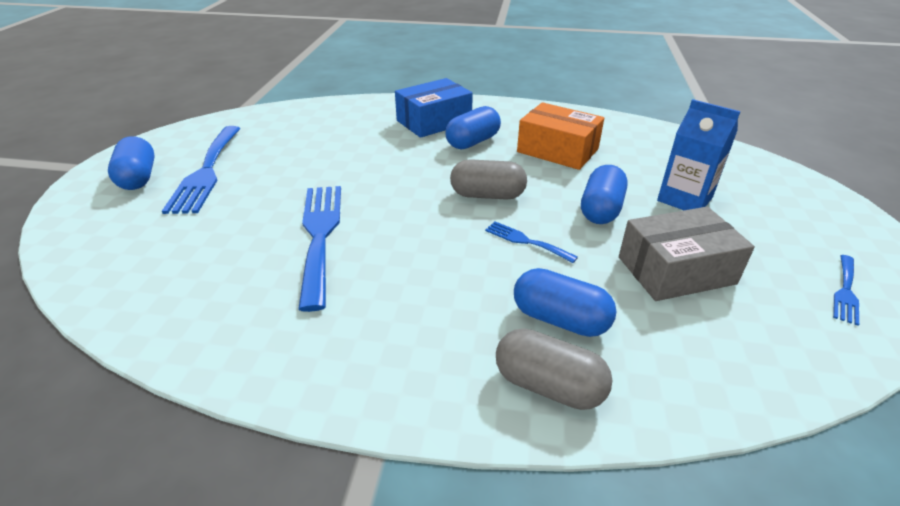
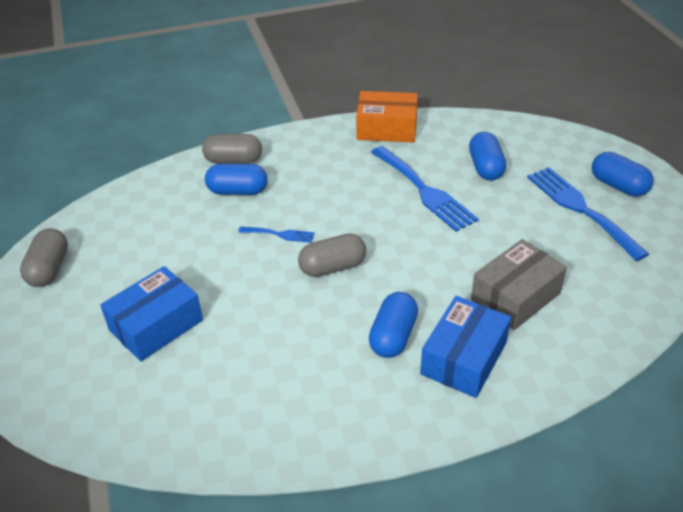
camera: 155 degrees right, 5 degrees up
(557, 150) = (296, 356): orange box -> orange box (387, 128)
(601, 210) = (231, 285): blue capsule -> blue capsule (485, 167)
(676, 270) = (167, 247): grey box -> grey box (515, 296)
(684, 199) = (156, 325): blue carton -> blue box
(845, 291) = (49, 269): blue fork -> grey capsule

